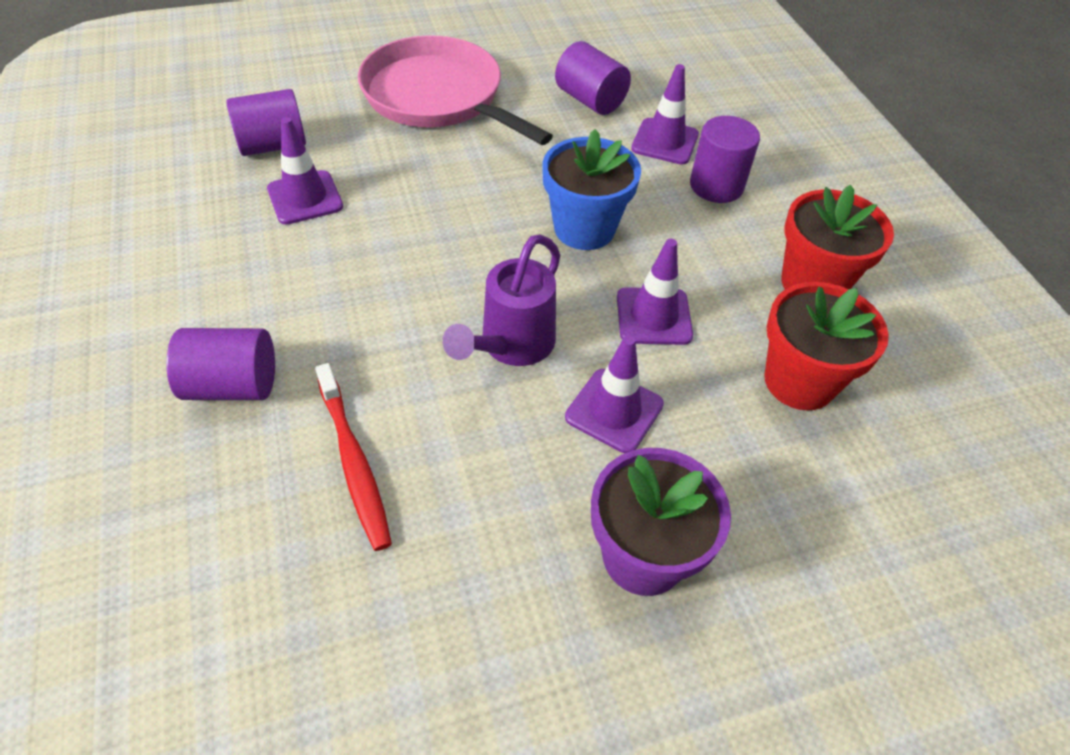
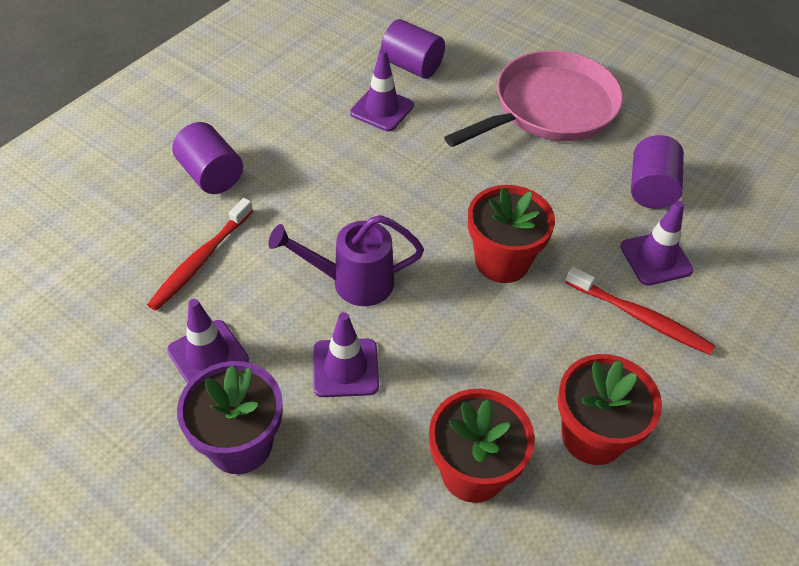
camera: 55 degrees right, 0 degrees up
(437, 97) = (550, 108): pink pan -> pink pan turned 45 degrees clockwise
(584, 229) = (502, 261): blue flower pot -> red flower pot
(653, 316) = (453, 347): purple traffic cone -> purple traffic cone (208, 355)
(716, 186) = (640, 317): purple cylinder -> red toothbrush

